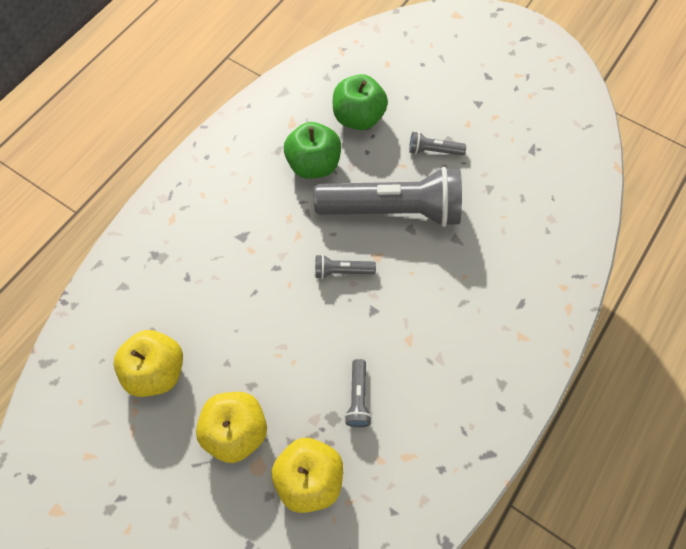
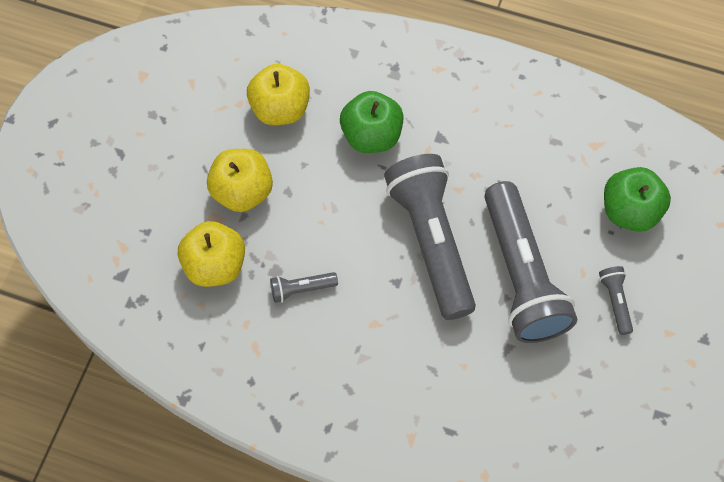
camera: 75 degrees right, 0 degrees up
(314, 165) = (549, 181): green apple -> green apple (371, 136)
(342, 271) = (431, 241): grey flashlight -> grey flashlight, size x2.46

